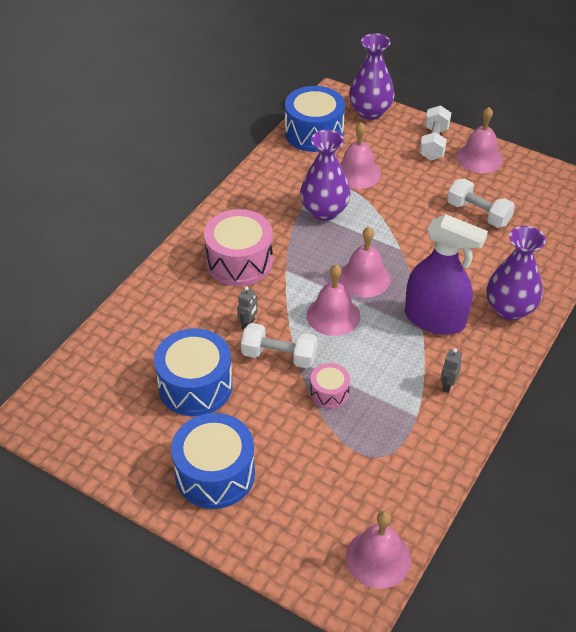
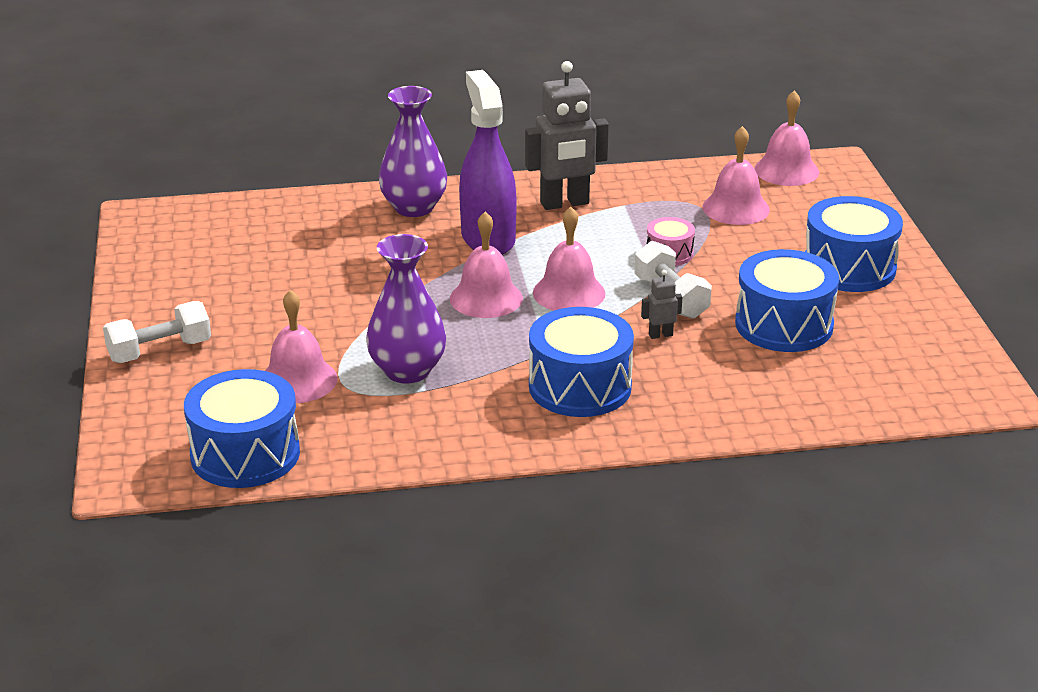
camera: 130 degrees left, 15 degrees down
(239, 262) = (580, 387): pink drum -> blue drum
(370, 112) = (135, 430): purple vase -> none
(447, 385) = (565, 203): grey robot -> grey robot, size x2.29
(478, 213) = (276, 273): white dumbbell -> none
(479, 158) = (156, 309): pink bell -> pink bell (736, 208)

